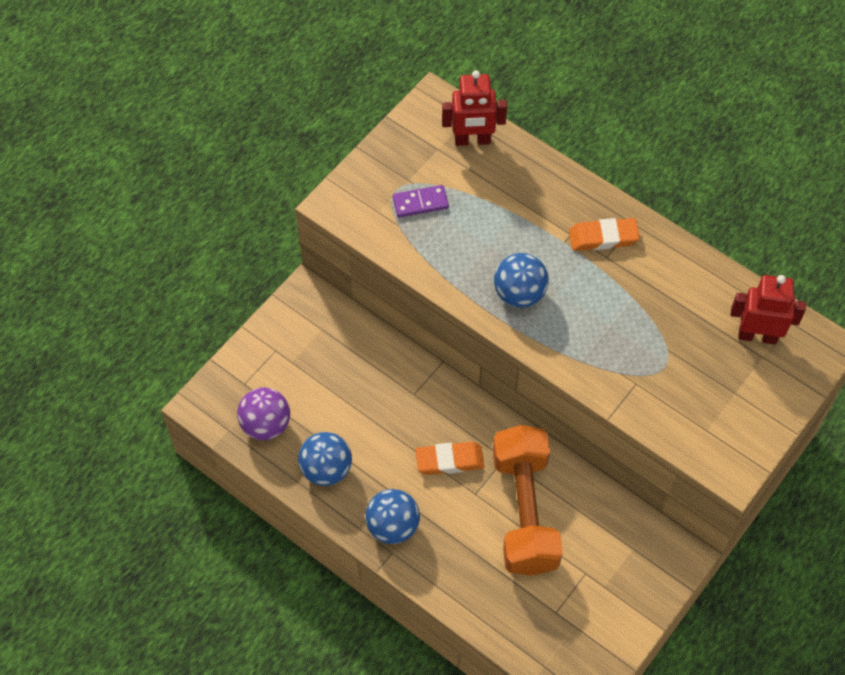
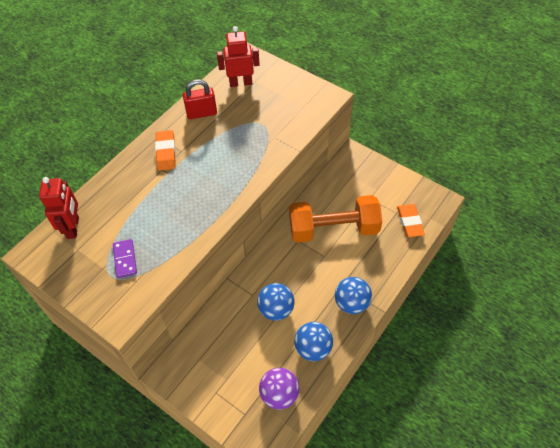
camera: 90 degrees left, 5 degrees down
(449, 460) = (301, 271): orange eraser -> orange eraser (410, 222)
(519, 294) = (207, 197): blue ball -> blue ball (276, 309)
(685, 281) = (201, 113): none -> red padlock
(757, 335) = (240, 83): red robot -> red robot turned 75 degrees clockwise

